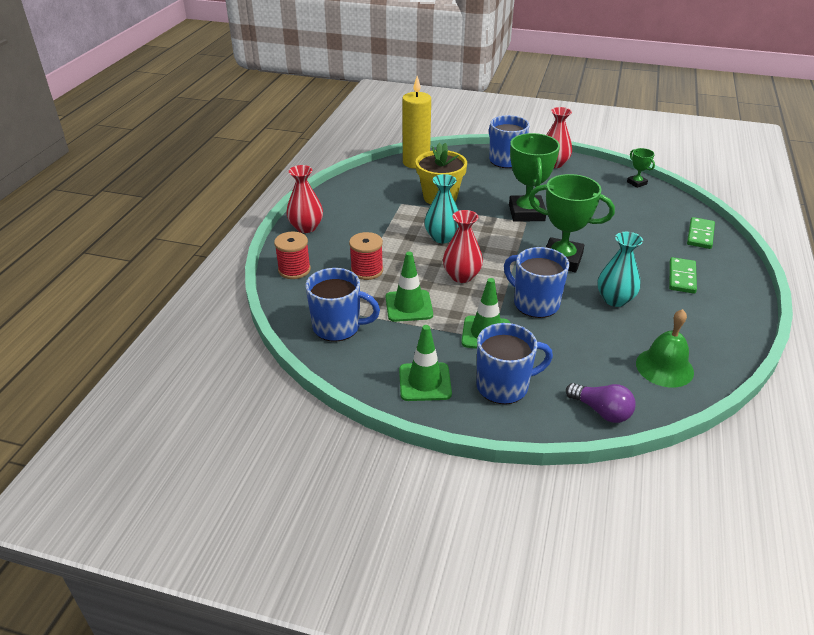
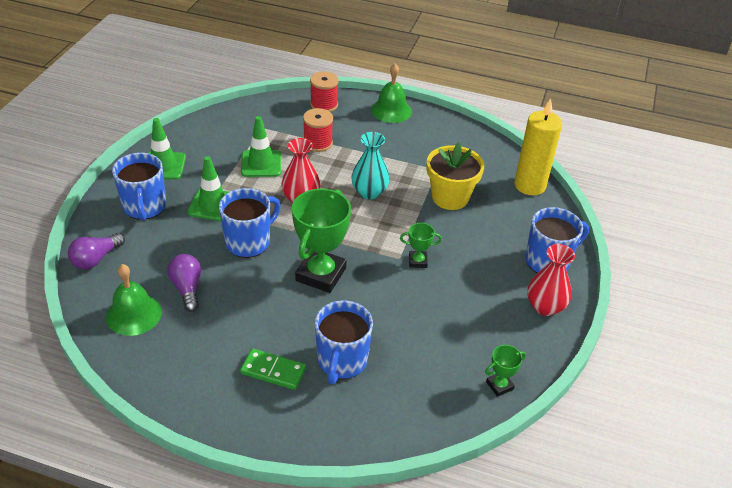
camera: 90 degrees right, 5 degrees up
(306, 227) = (391, 110): red vase -> green bell
(338, 327) = (241, 126): blue mug -> blue mug (342, 361)
(526, 213) = (418, 261): green trophy -> green trophy, size x0.47
(614, 336) = (187, 288): none -> purple light bulb
(615, 299) = (244, 302): turquoise vase -> none
(700, 235) = (362, 419): green domino -> none

